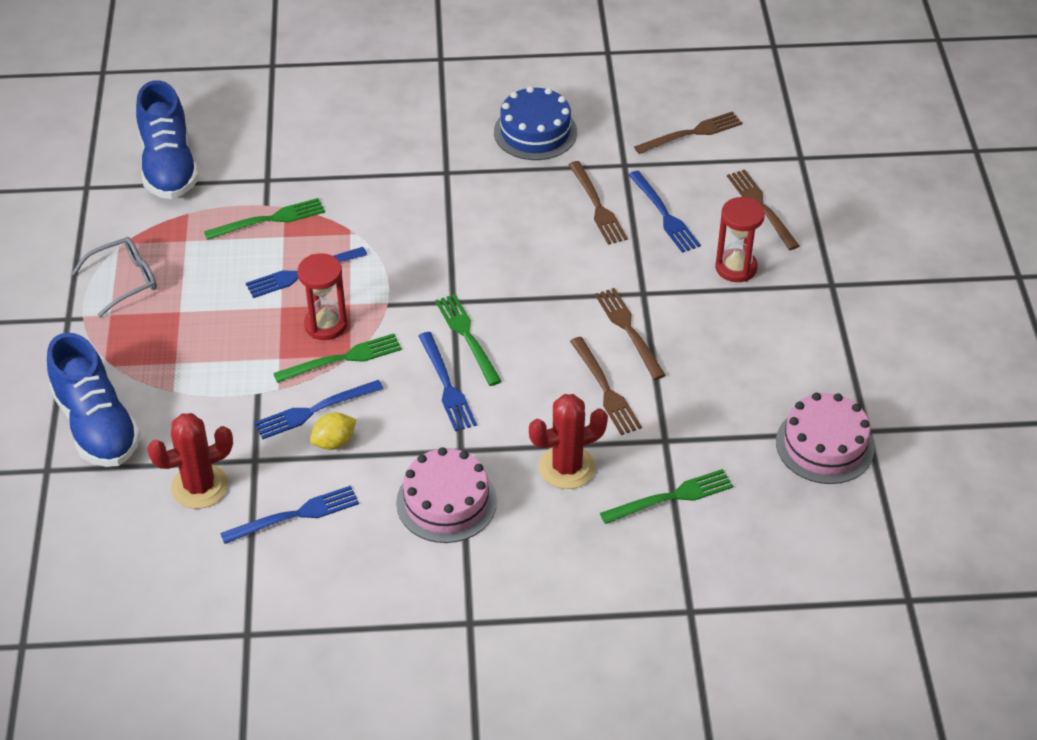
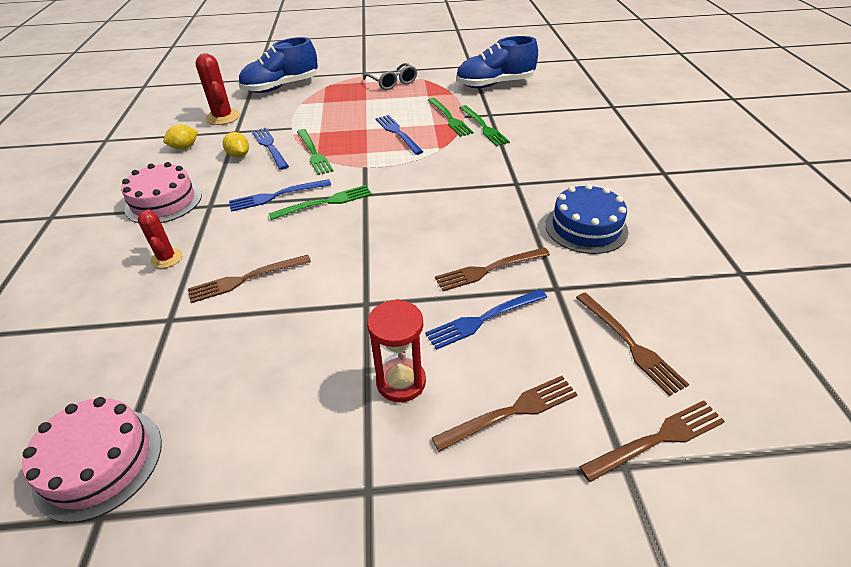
camera: 90 degrees right, 5 degrees down
(295, 515) = (184, 147): blue fork -> yellow lemon
(325, 325) = (347, 145): red hourglass -> none
(567, 467) = (167, 258): red cactus -> red cactus, size x0.64
(628, 330) = (316, 293): brown fork -> brown fork (657, 439)
(671, 497) = (99, 324): green fork -> green fork (483, 127)

